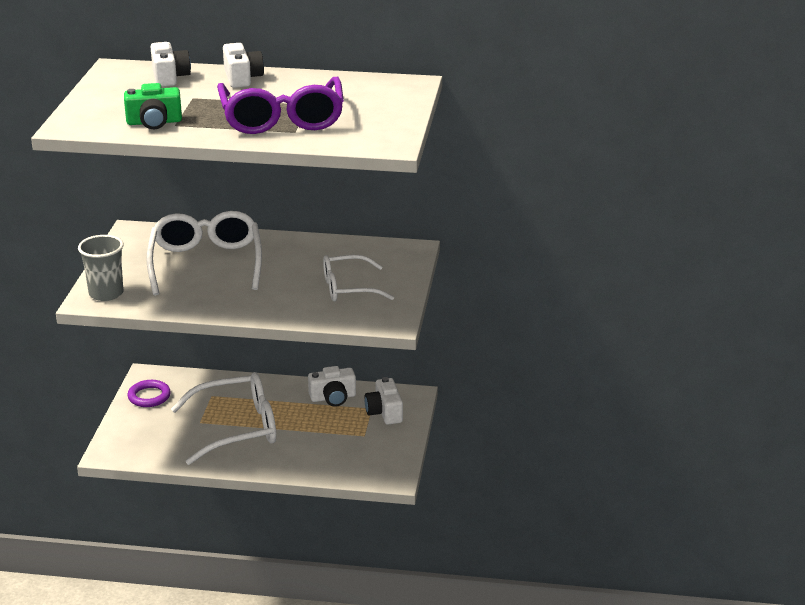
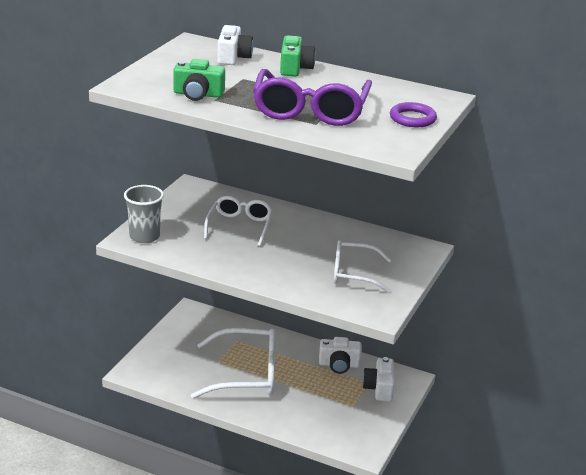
camera: 15 degrees right, 0 degrees up
(149, 396) = (185, 329): purple ring -> purple ring (412, 118)
(206, 263) = (240, 226): white glasses -> white glasses, size x0.63
(242, 78) = (295, 68): white camera -> green camera

